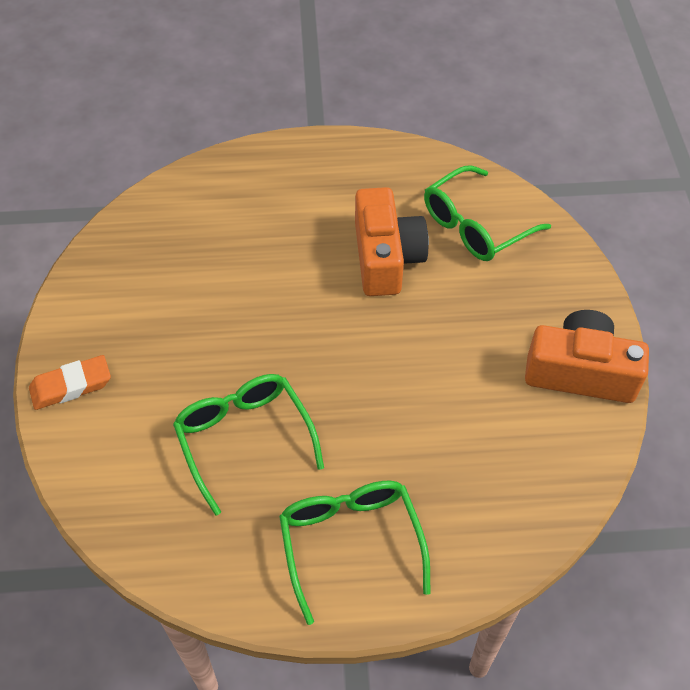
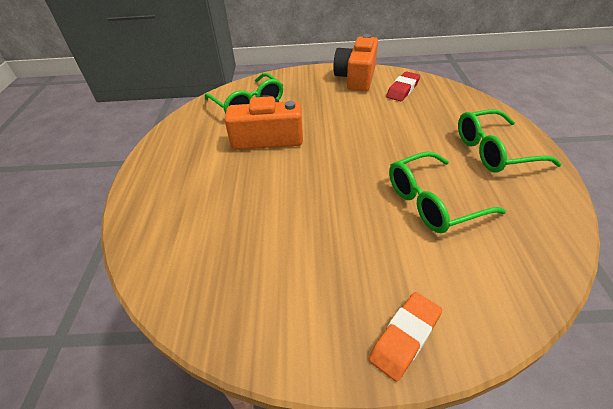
camera: 85 degrees left, 10 degrees down
(71, 386) = (405, 337): orange eraser -> orange eraser turned 60 degrees clockwise
(539, 441) = (402, 89): none -> red eraser

